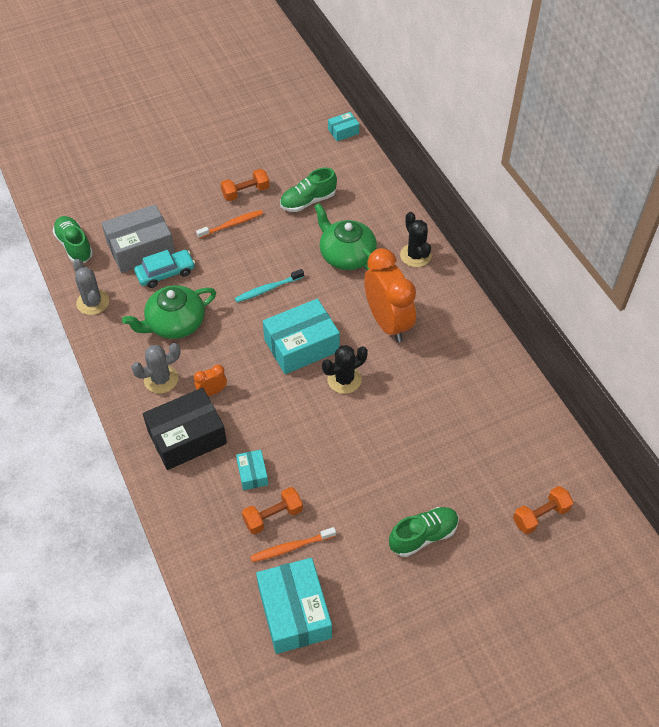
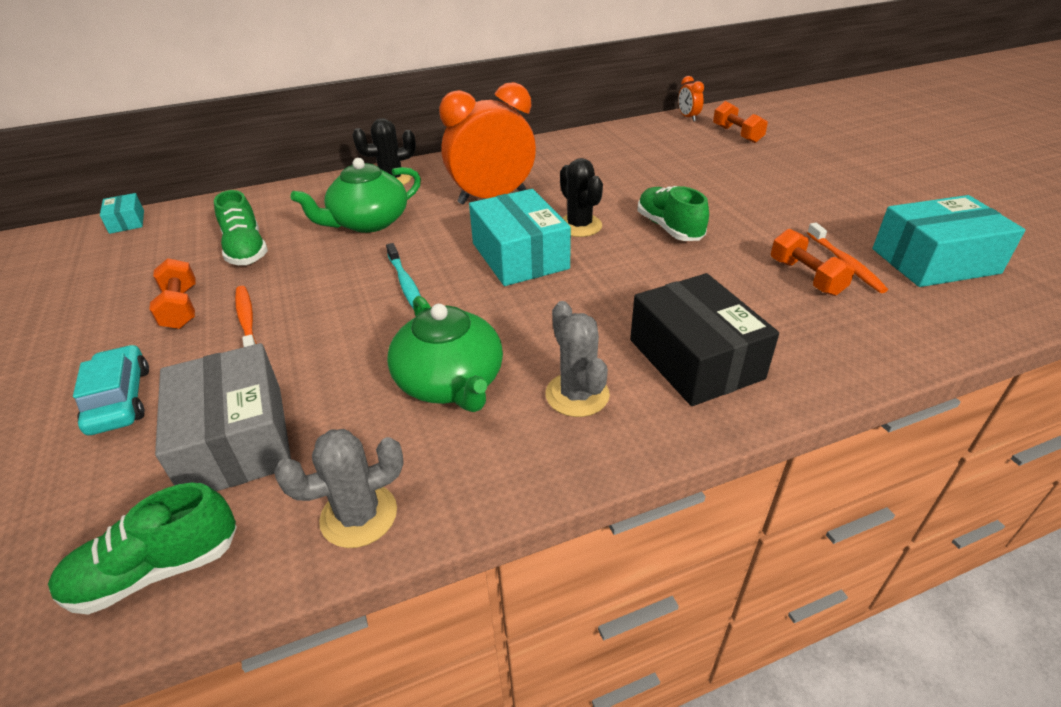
camera: 85 degrees left, 15 degrees down
(165, 273) = (322, 399): turquoise car -> turquoise car (120, 399)
(212, 392) = (602, 334): orange clock -> orange clock (688, 117)
(252, 474) = (744, 294): turquoise box -> none
(423, 536) = (786, 185): green shoe -> green shoe (669, 228)

